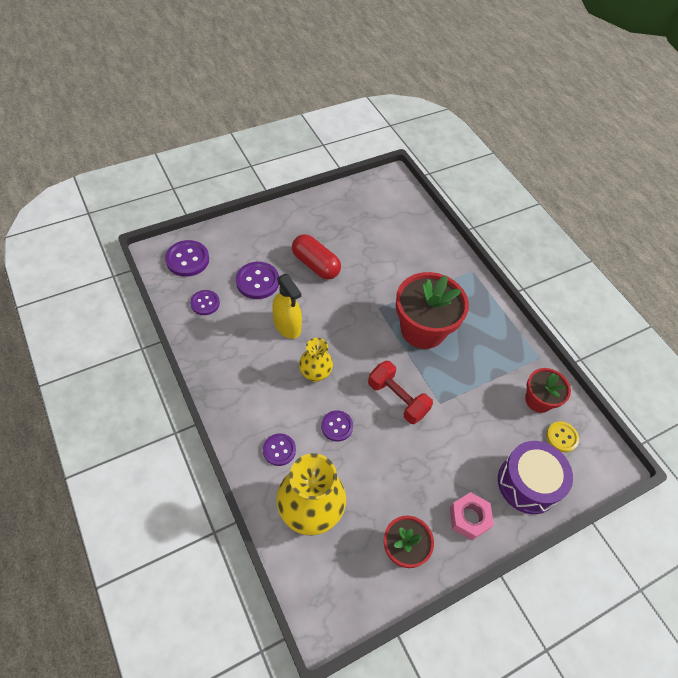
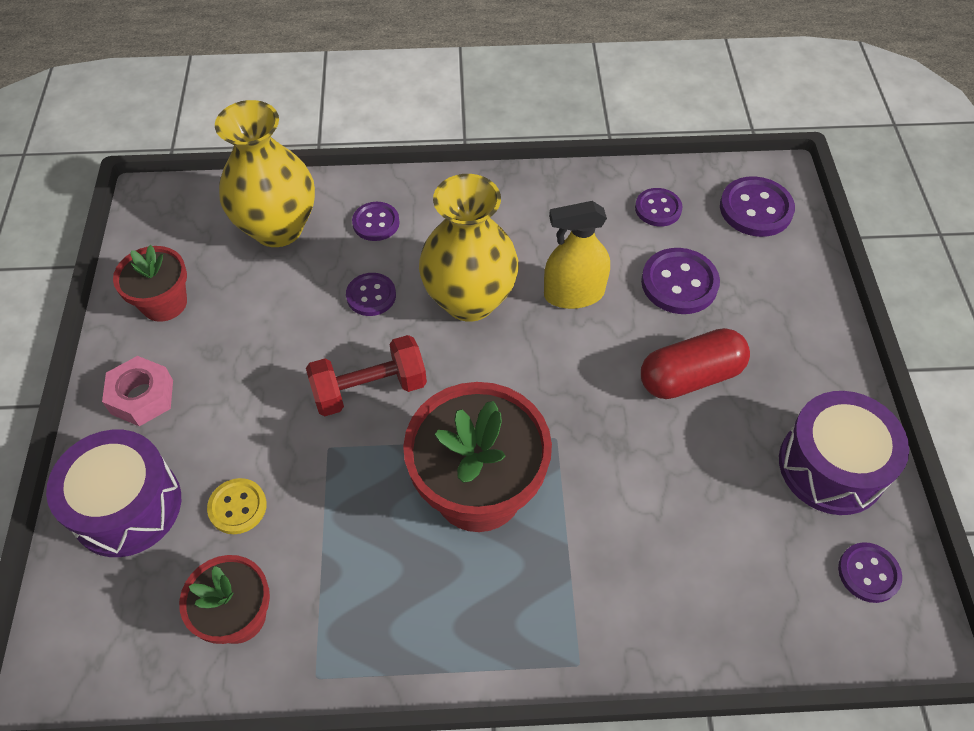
camera: 120 degrees right, 0 degrees up
(315, 374) = (469, 300): yellow vase -> yellow vase, size x1.74
(336, 209) = (831, 466): none -> purple drum
(379, 193) = (868, 573): none -> purple button
(561, 437) = (154, 612): yellow button -> yellow button (237, 507)

